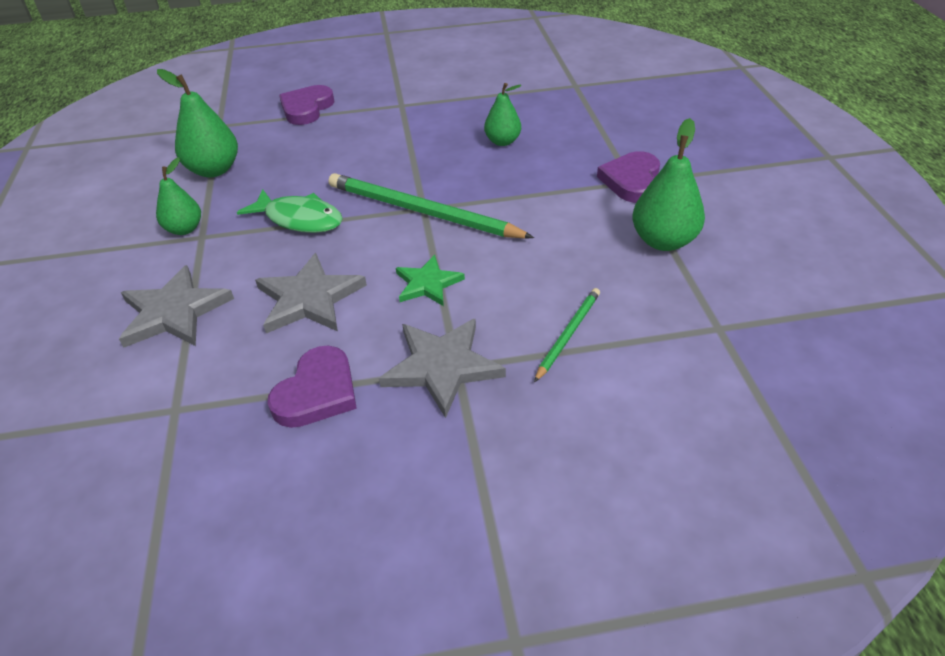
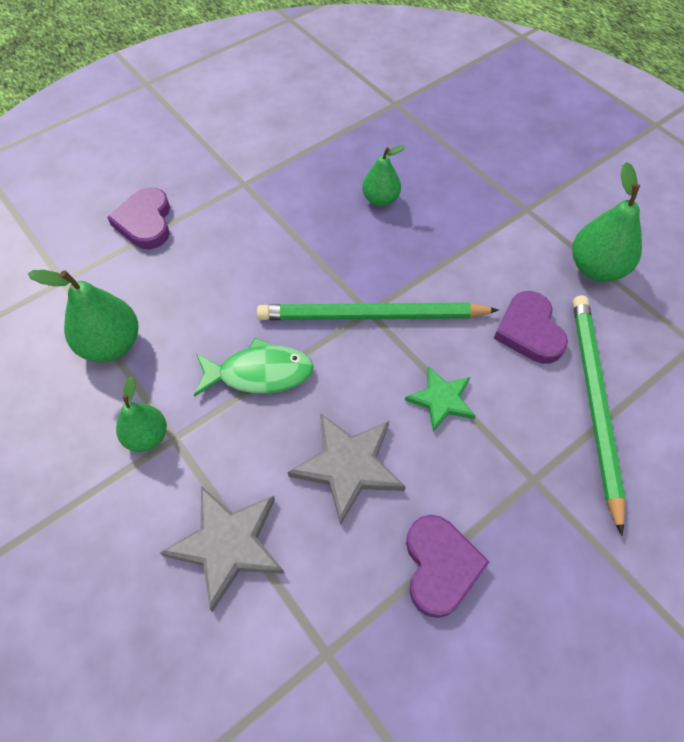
camera: 30 degrees left, 15 degrees up
(442, 366) = (522, 485): grey star -> none
(568, 334) = (594, 402): green pencil -> green pencil, size x1.94
(631, 181) = (525, 208): purple heart -> purple heart (529, 331)

